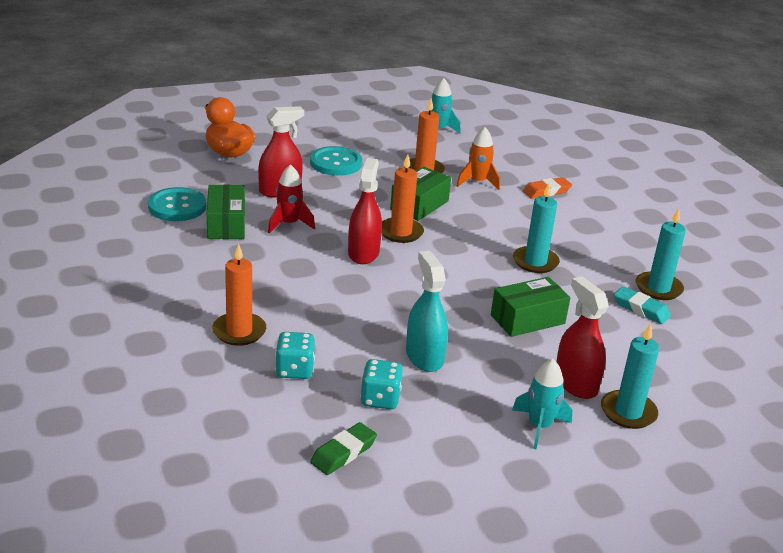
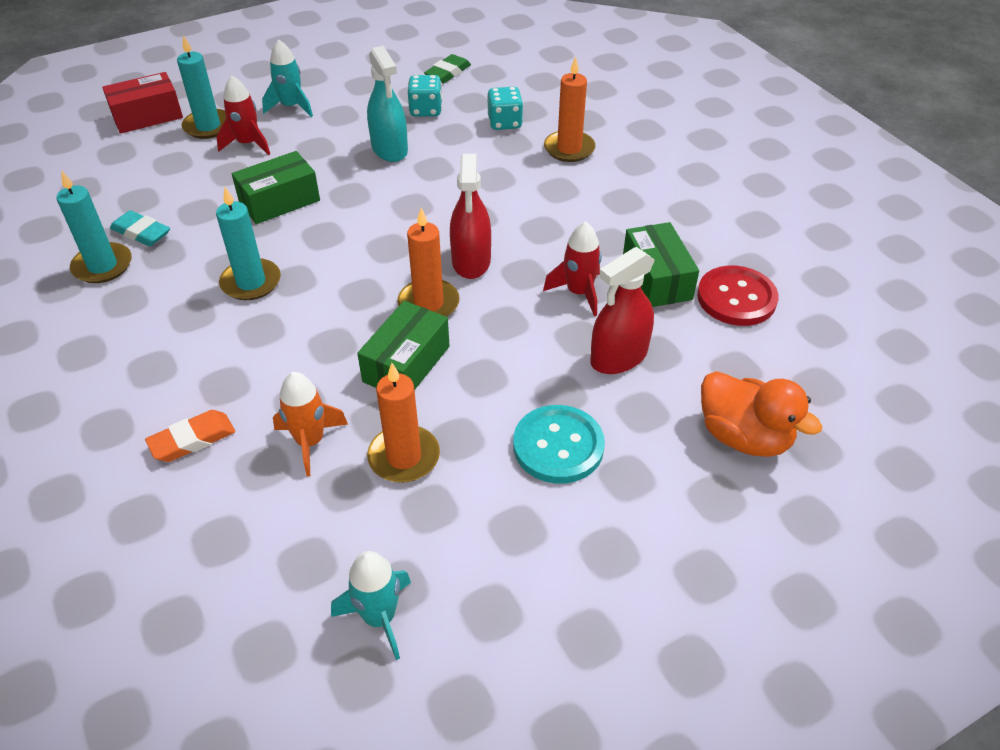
camera: 175 degrees right, 15 degrees up
(177, 206) = (736, 298): turquoise button -> red button
(575, 383) = (248, 144): red spray bottle -> red rocket
(706, 437) = (147, 116): none -> red box

